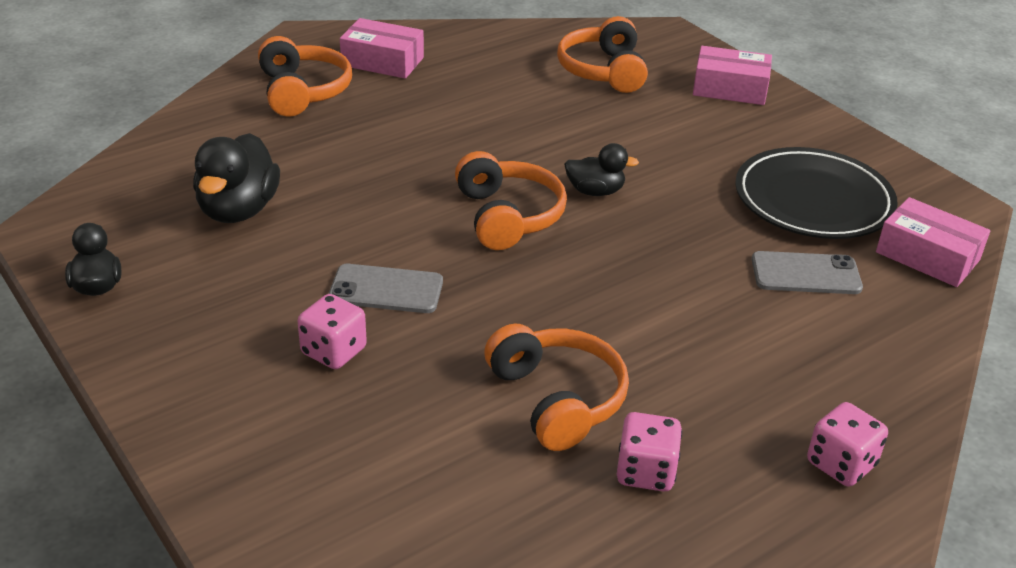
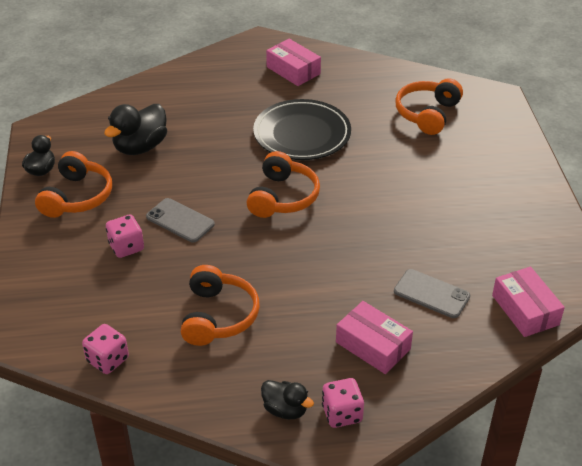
camera: 30 degrees right, 5 degrees up
(303, 91) = (231, 79): orange headphones -> orange headphones (77, 197)
(595, 191) = (348, 197): black duck -> black duck (285, 410)
(645, 472) = (230, 374): pink dice -> pink dice (107, 360)
(730, 89) = (502, 151): pink box -> pink box (373, 345)
(813, 200) = (484, 247): black plate -> black plate (302, 134)

